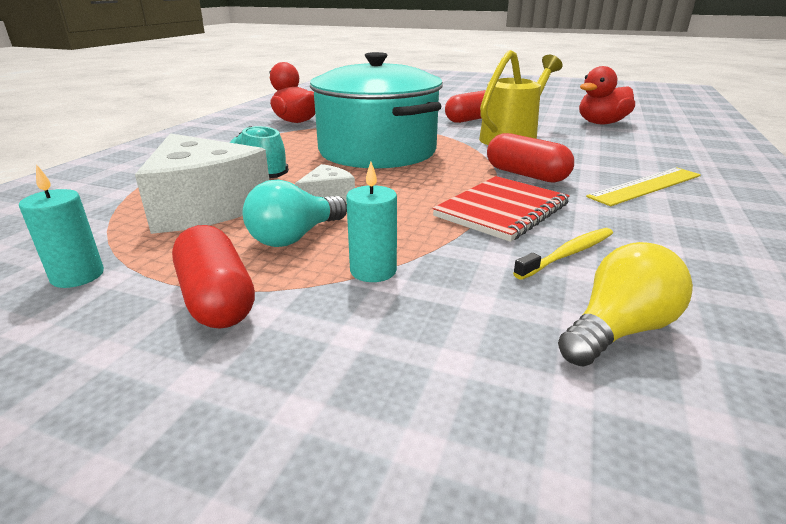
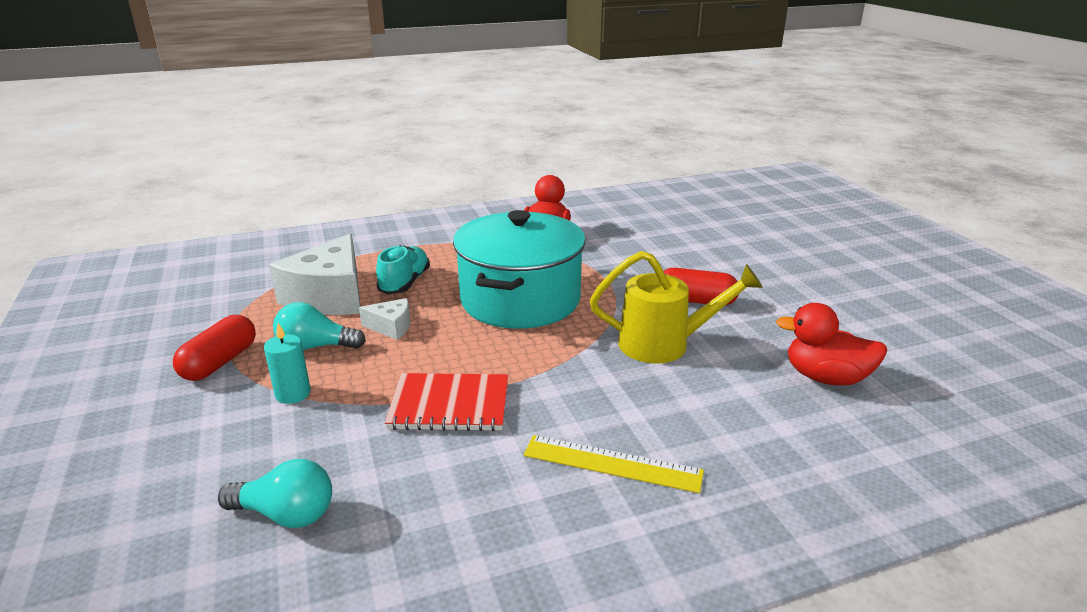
camera: 50 degrees right, 0 degrees up
(77, 276) = (213, 314): turquoise candle -> none
(526, 175) = (554, 388): red capsule -> none
(567, 254) = (391, 461): yellow toothbrush -> none
(618, 330) = (286, 514): yellow light bulb -> turquoise light bulb

